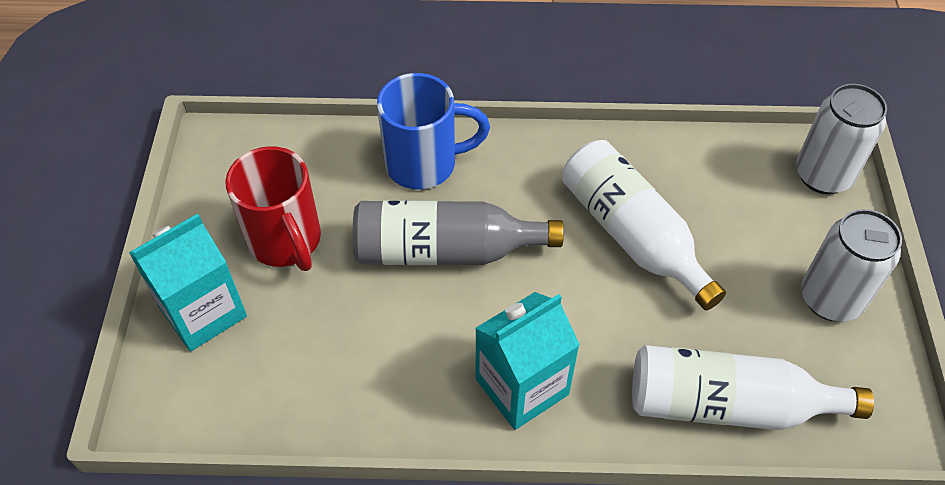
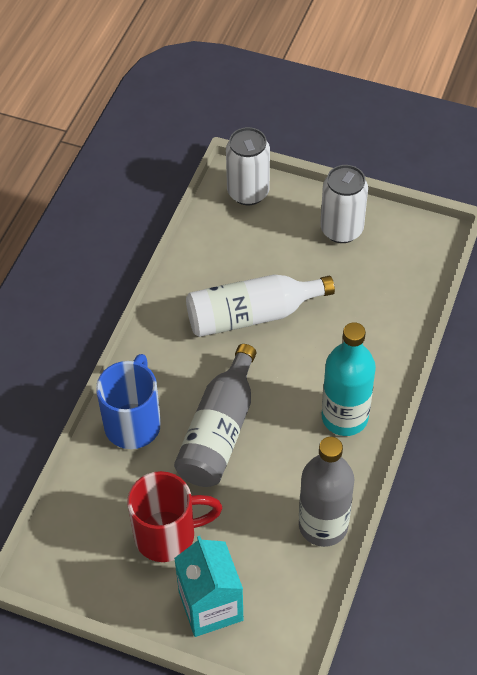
camera: 70 degrees left, 0 degrees up
(346, 405) = (323, 525): none -> grey bottle
(522, 386) = (344, 417): turquoise carton -> turquoise bottle
(728, 405) = (395, 311): white bottle -> none

